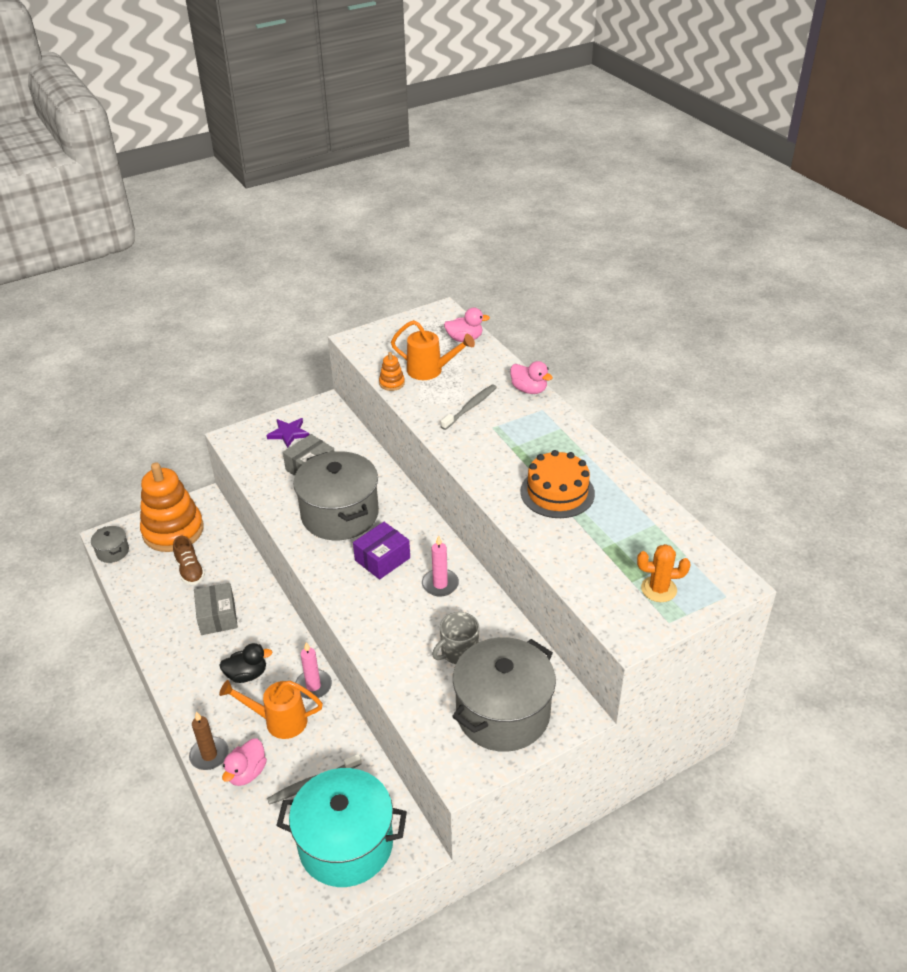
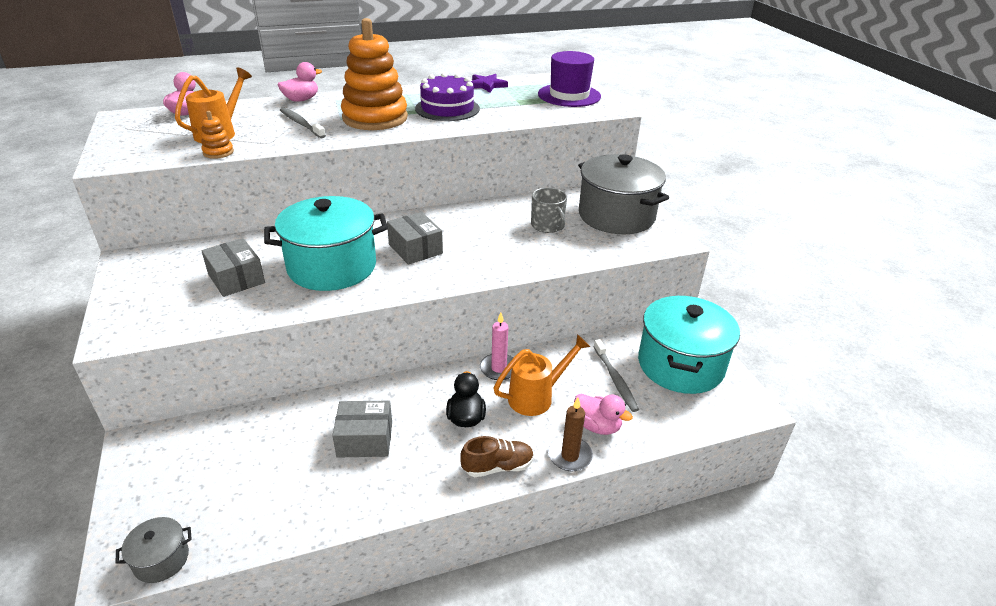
camera: 80 degrees left, 5 degrees down
(173, 531) = (171, 480): orange stacking toy -> orange stacking toy (375, 118)
(190, 570) = (266, 464): brown shoe -> brown shoe (497, 466)
(279, 721) = (536, 397): orange watering can -> orange watering can turned 135 degrees counterclockwise
(288, 433) = (154, 289): purple star -> purple star (486, 85)
(340, 514) = (332, 267): grey pot -> turquoise pot
(382, 559) = (415, 249): purple box -> grey box
(440, 584) = (465, 224): pink candle -> none
(557, 492) = (447, 108): orange cake -> purple cake
(658, 589) = (569, 95): orange cactus -> purple hat

